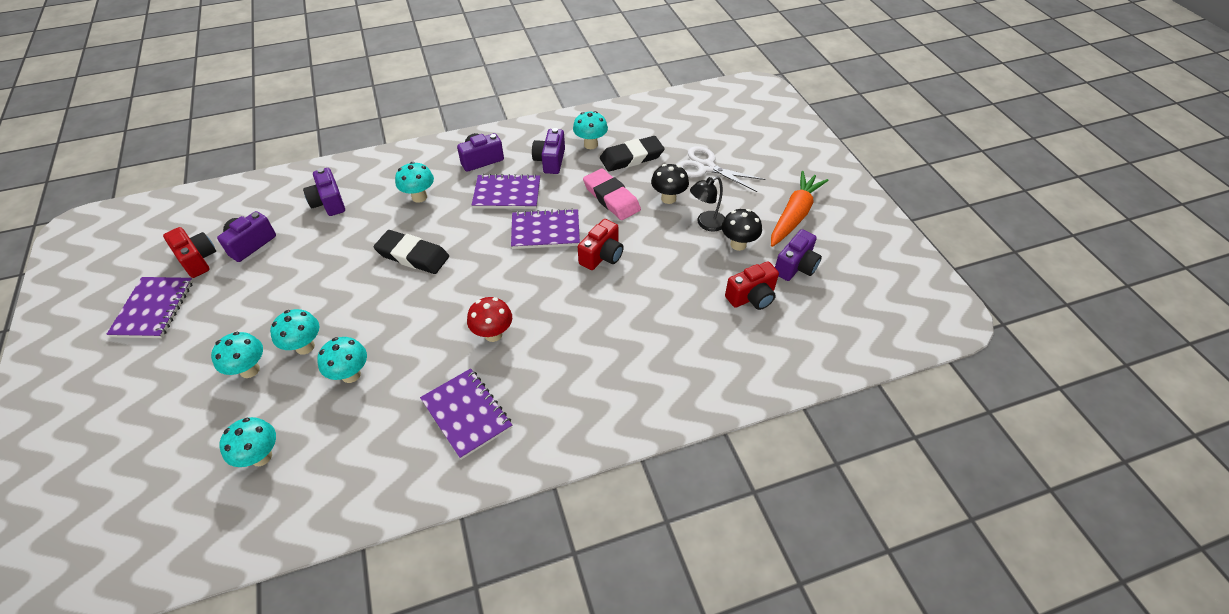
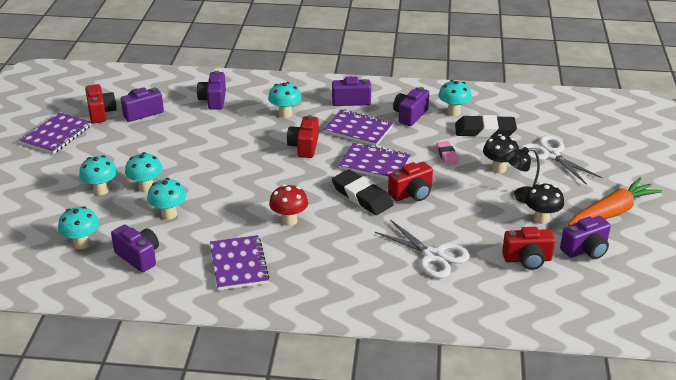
camera: 25 degrees right, 15 degrees down
(343, 449) = (138, 257): none -> purple camera
(412, 255) = (257, 152): black eraser -> black eraser (362, 196)
(461, 232) = (304, 147): none -> red camera
(611, 198) = (447, 155): pink eraser -> pink eraser, size x0.56
(663, 325) = (433, 256): none -> white scissors

